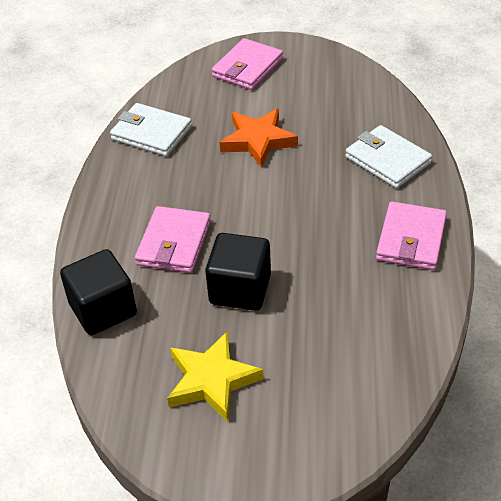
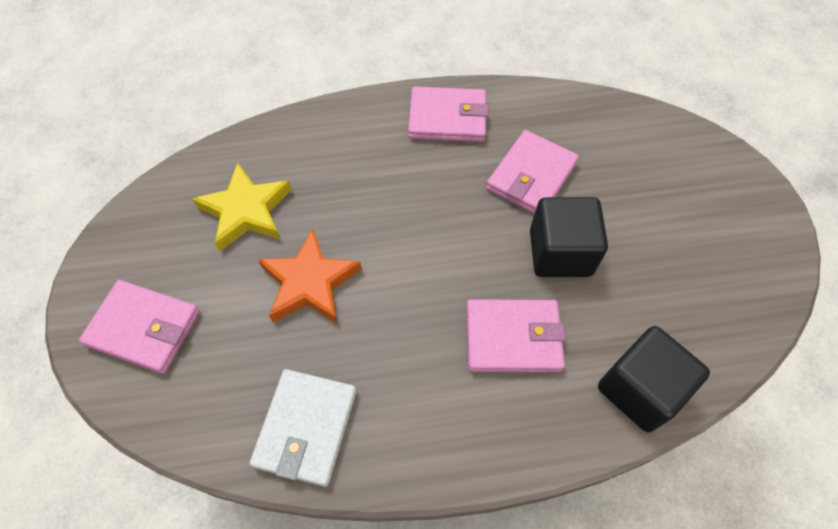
camera: 105 degrees left, 15 degrees up
(211, 380) = (683, 253): yellow star -> yellow star (246, 211)
(328, 287) = (531, 176): none -> pink wallet
(387, 160) = (330, 147): white wallet -> none

